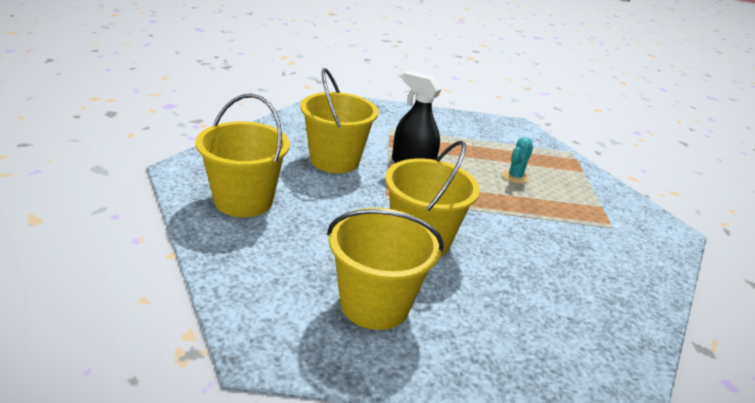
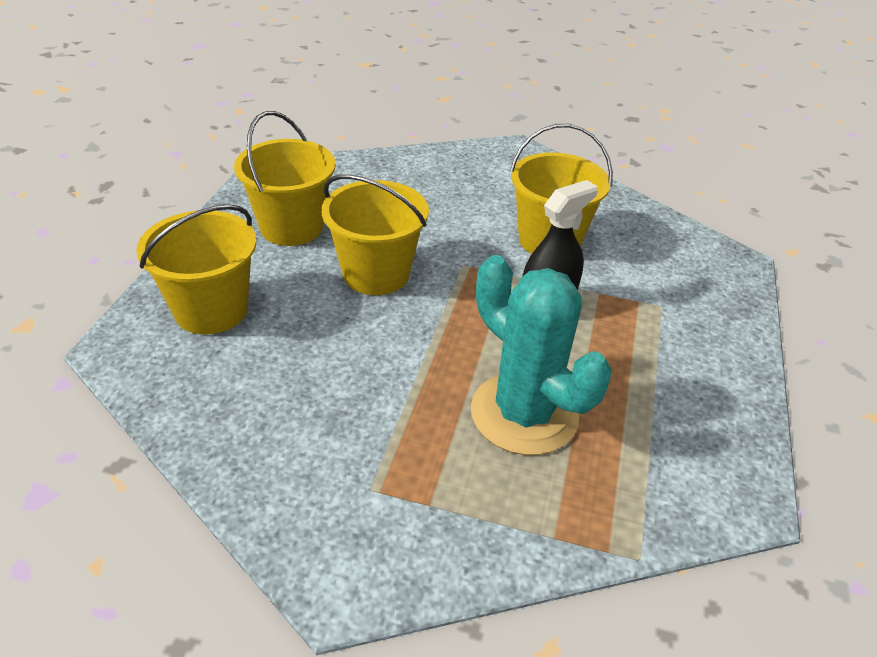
camera: 105 degrees right, 10 degrees up
(244, 201) = (460, 176): yellow bucket -> yellow bucket (211, 310)
(515, 177) = (524, 413): turquoise cactus -> turquoise cactus, size x2.41

